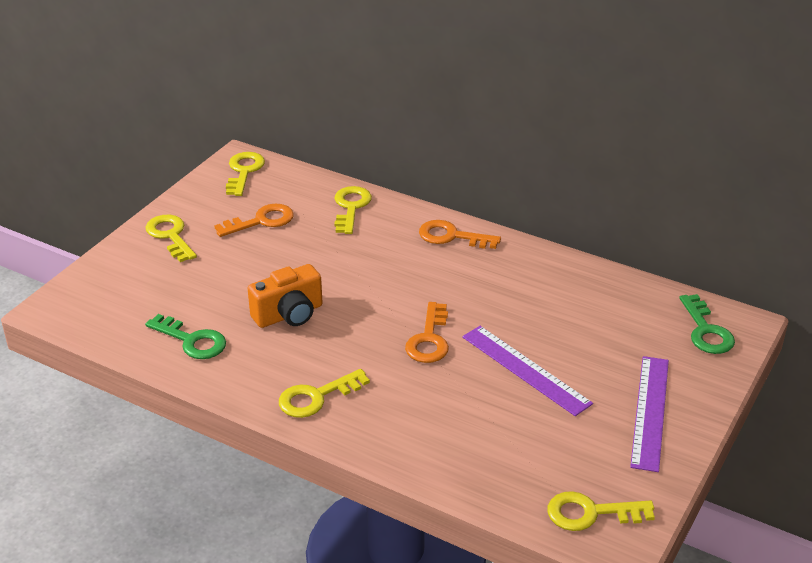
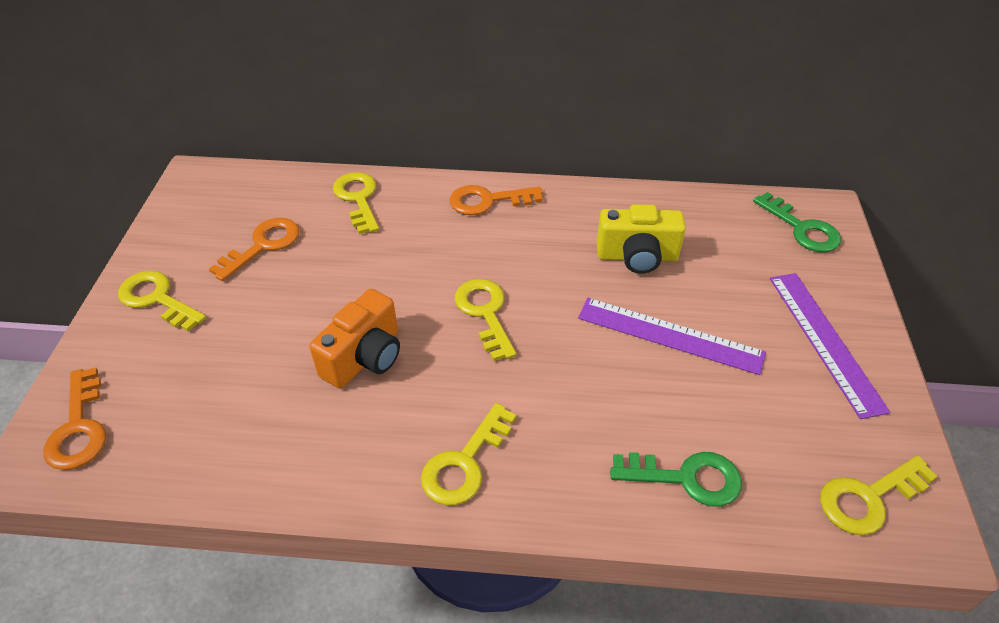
camera: 25 degrees left, 10 degrees up
(192, 340) = (260, 439): green key -> green key (686, 478)
(244, 171) = (209, 190): yellow key -> yellow key (485, 313)
(429, 339) = (545, 334): orange key -> orange key (79, 428)
(543, 310) = (637, 257): none -> yellow camera

